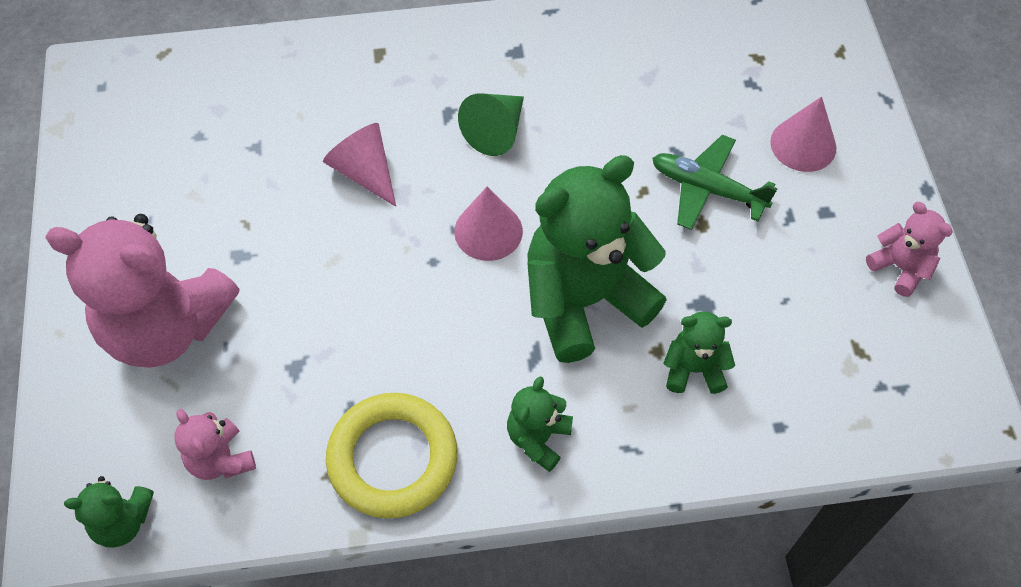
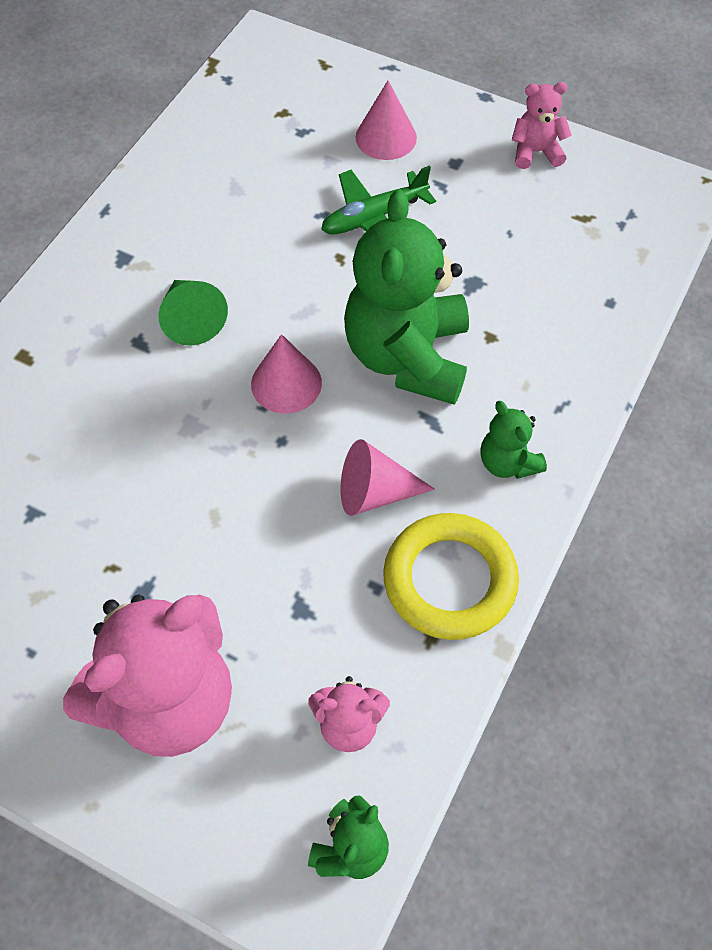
camera: 55 degrees left, 0 degrees up
(364, 172) = (142, 440): pink cone -> pink cone (374, 492)
(694, 369) = (524, 324): green teddy bear -> none

